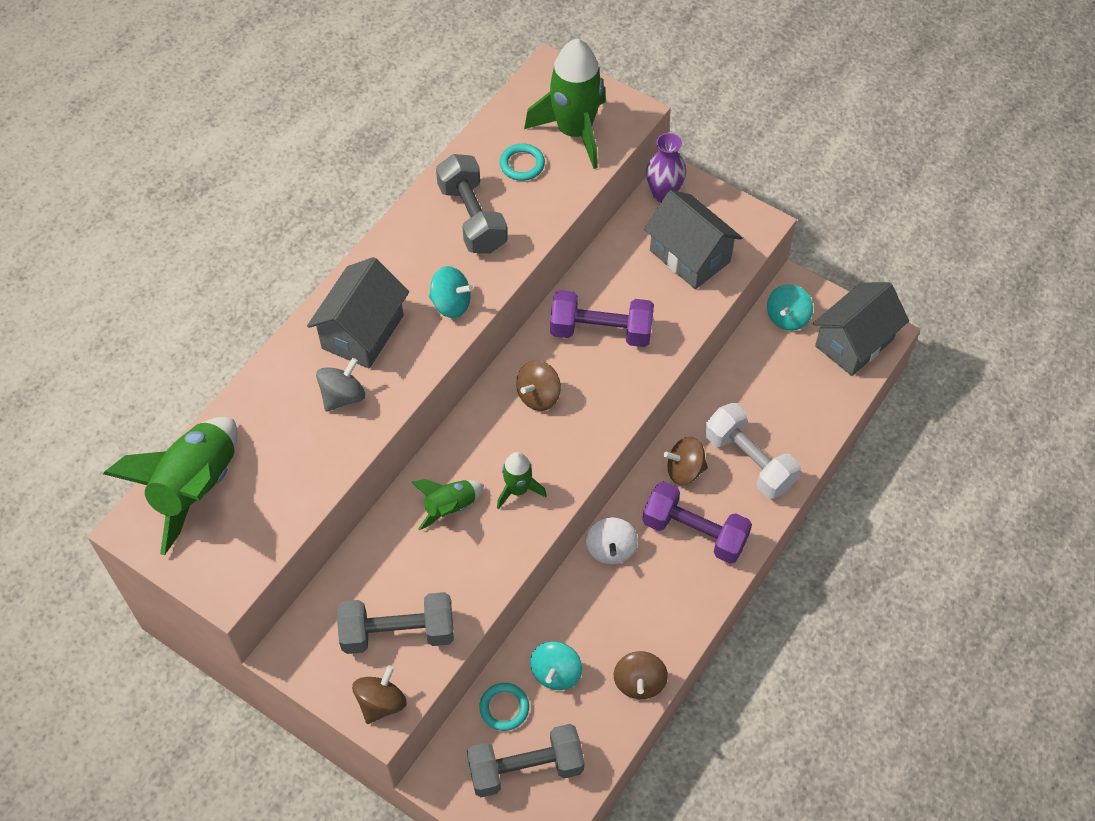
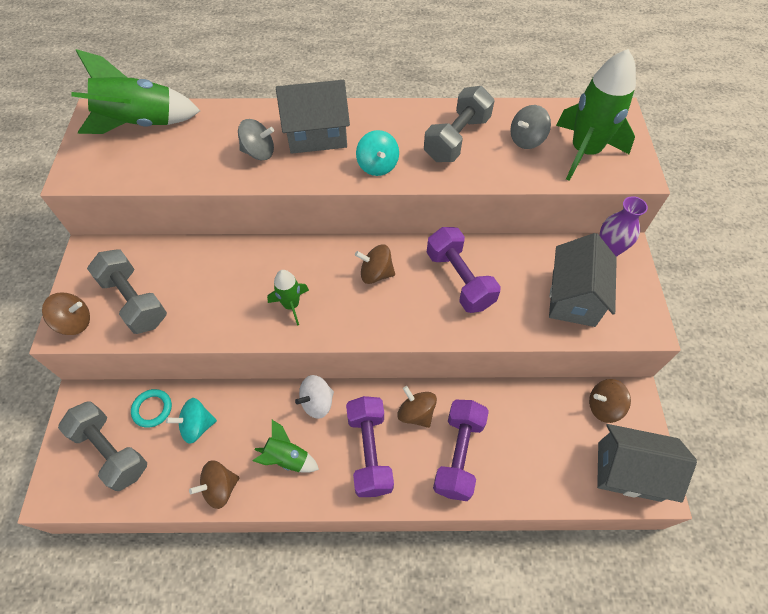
camera: 55 degrees right, 0 degrees up
(450, 507) = (250, 274): green rocket -> green rocket (287, 458)
(522, 164) = (526, 140): turquoise ring -> grey spinning top
(749, 461) = (458, 454): white dumbbell -> purple dumbbell
(787, 318) = (603, 407): turquoise spinning top -> brown spinning top

